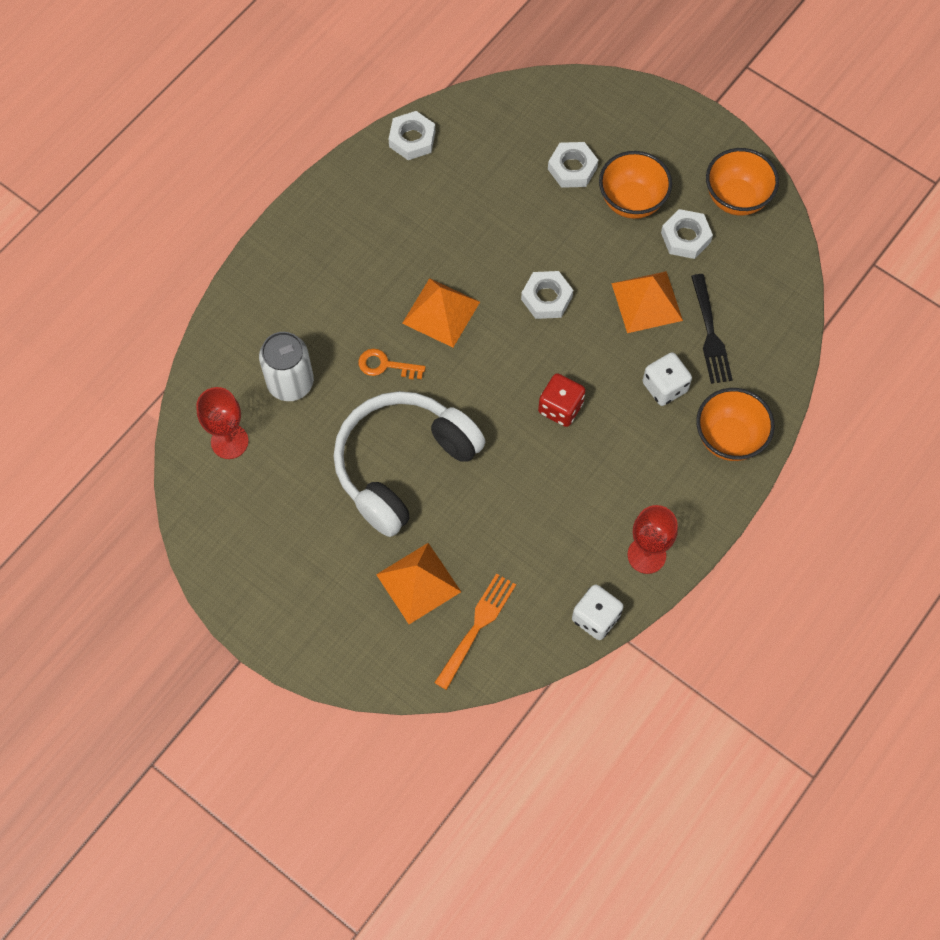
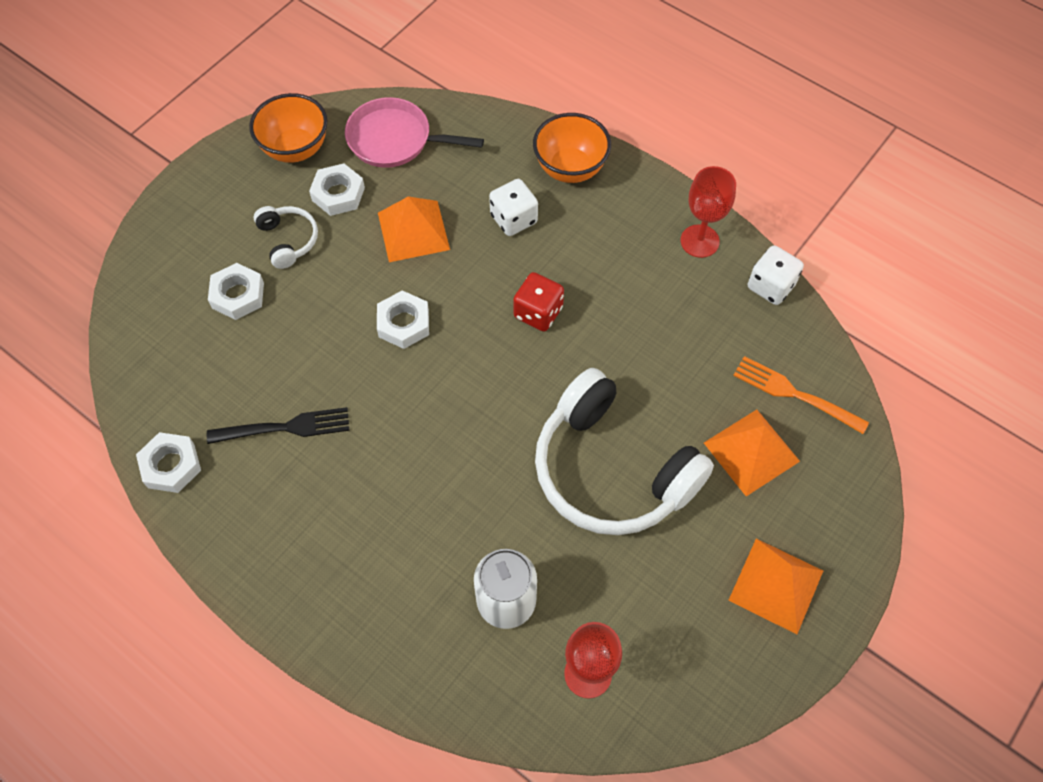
camera: 90 degrees left, 5 degrees down
(385, 365) = (484, 491): orange key -> none
(441, 312) = (416, 431): orange pyramid -> orange pyramid (776, 585)
(632, 201) = (288, 240): orange bowl -> white headphones
(710, 333) = (453, 178): black fork -> black fork (285, 427)
(753, 281) = (395, 140): none -> pink pan

